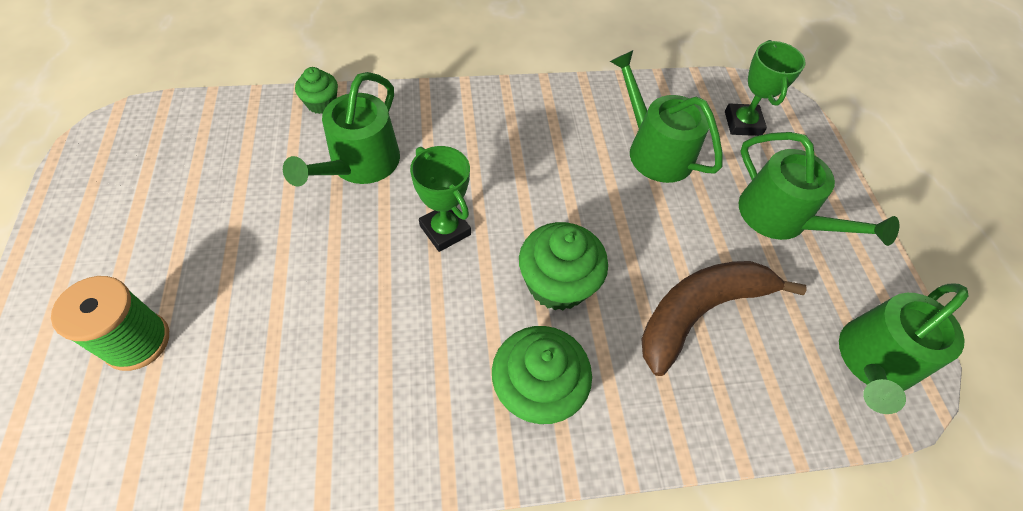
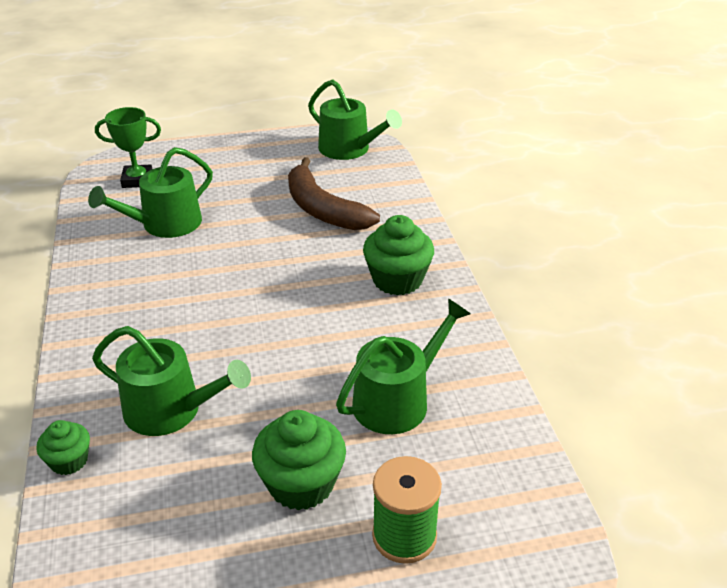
camera: 90 degrees left, 20 degrees down
(445, 230) = (256, 339): green trophy -> none
(557, 284) = (306, 273): green cupcake -> green cupcake (301, 484)
(781, 217) = (237, 171): green watering can -> green watering can (397, 400)

